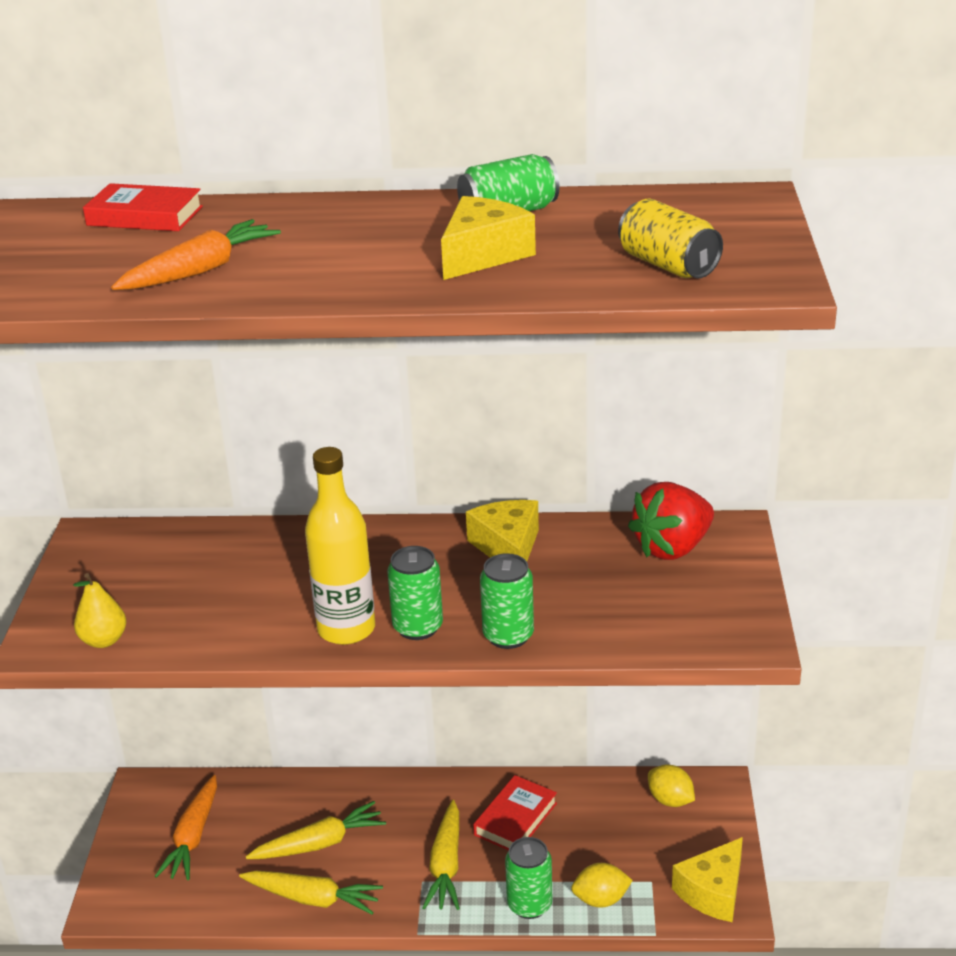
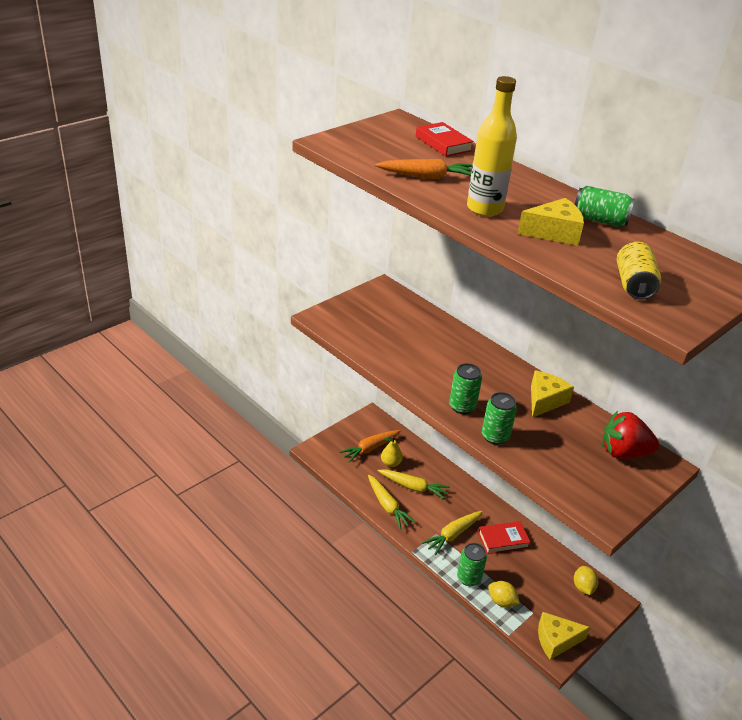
camera: 40 degrees right, 5 degrees up
(104, 640) = (341, 330): yellow pear -> yellow pear (391, 463)
(346, 629) = (433, 387): yellow bottle -> yellow bottle (484, 209)

